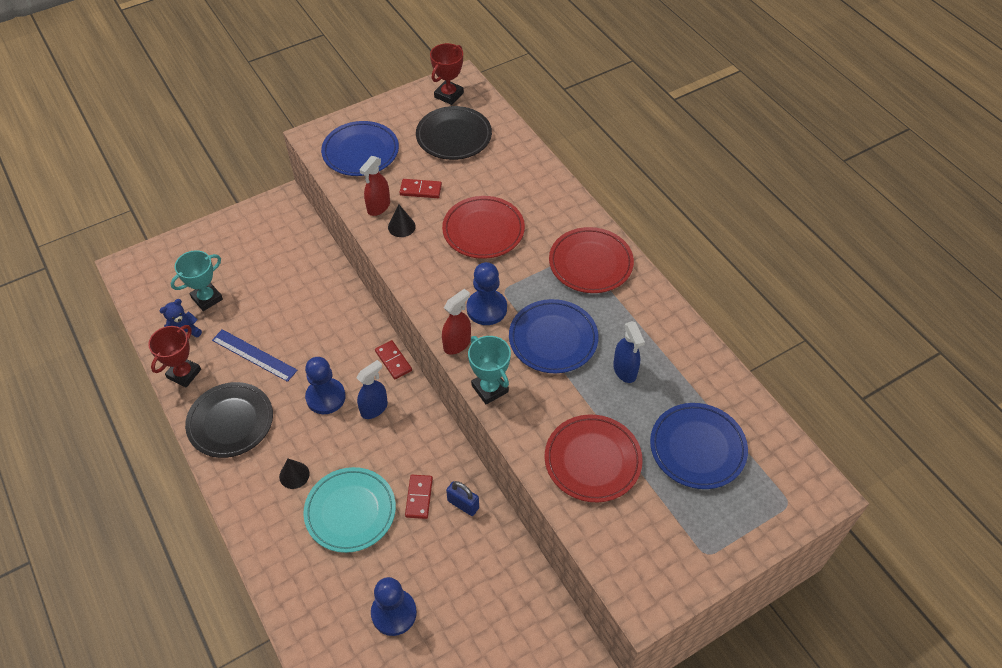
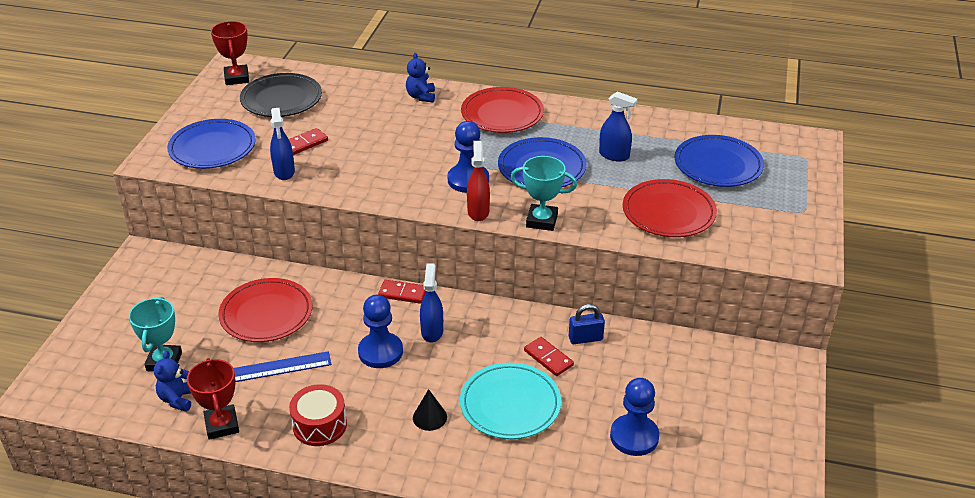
camera: 45 degrees left, 15 degrees down
(231, 422) = (319, 425): black plate -> red drum
(378, 207) = (284, 172): red spray bottle -> blue spray bottle
(401, 226) = (323, 172): black cone -> none
(483, 230) = (394, 139): red plate -> red plate (266, 314)
(552, 202) = (421, 96): none -> blue teddy bear

